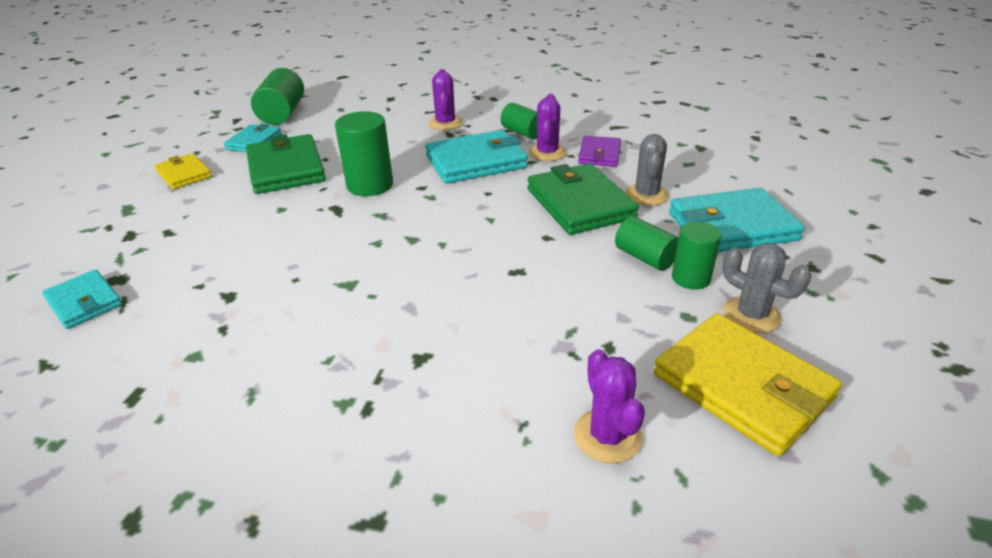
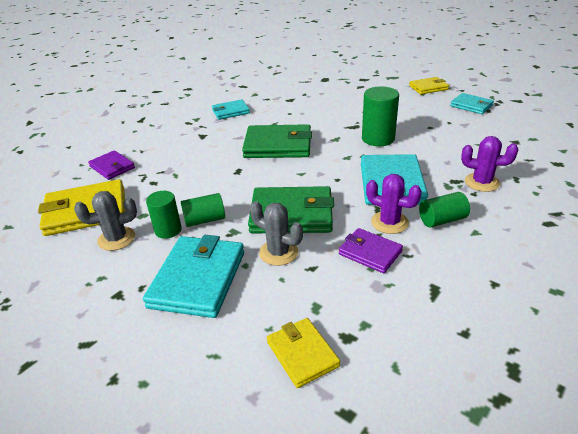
camera: 115 degrees right, 0 degrees up
(84, 302) = (312, 75): turquoise wallet -> turquoise wallet (230, 112)
(283, 114) = (526, 116): green cylinder -> none
(286, 169) = (420, 114): green wallet -> green wallet (278, 145)
(607, 436) = (112, 167): purple cactus -> purple wallet
(736, 159) = (302, 354): none -> yellow wallet

